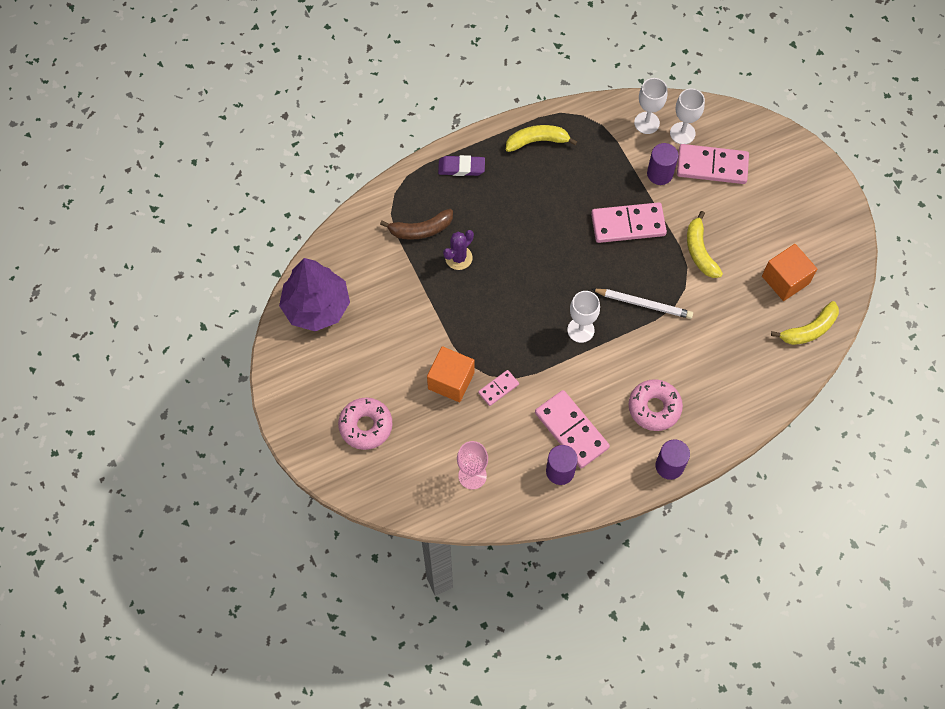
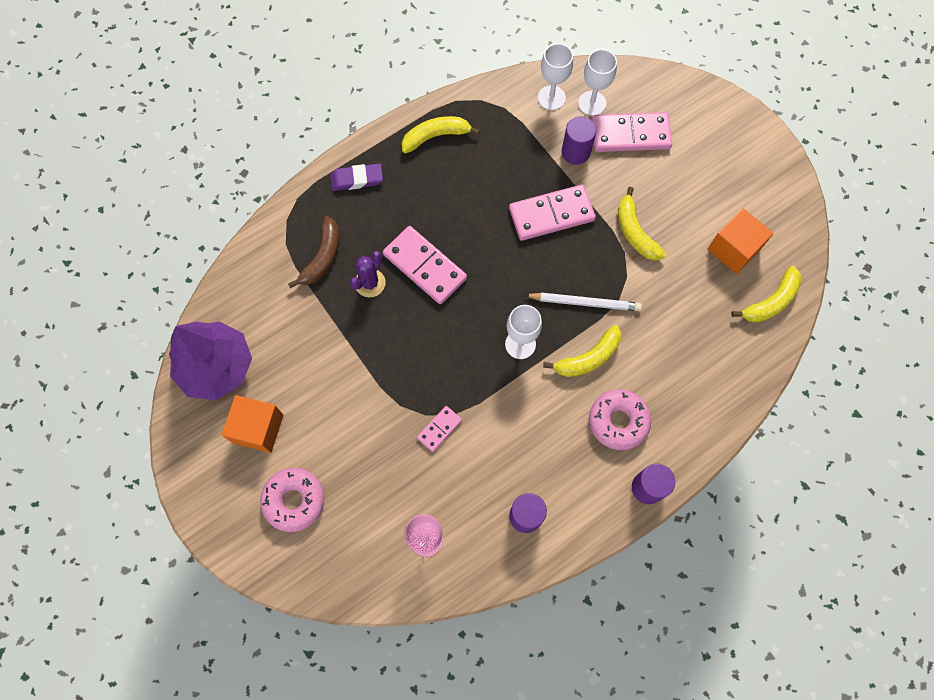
camera: 10 degrees left, 5 degrees up
(420, 229) = (322, 257): brown banana -> brown banana turned 45 degrees counterclockwise
(451, 381) = (384, 429): orange cube -> orange cube (258, 428)
(571, 430) = (530, 464): pink domino -> pink domino (424, 266)
(638, 351) = (588, 358): none -> yellow banana

